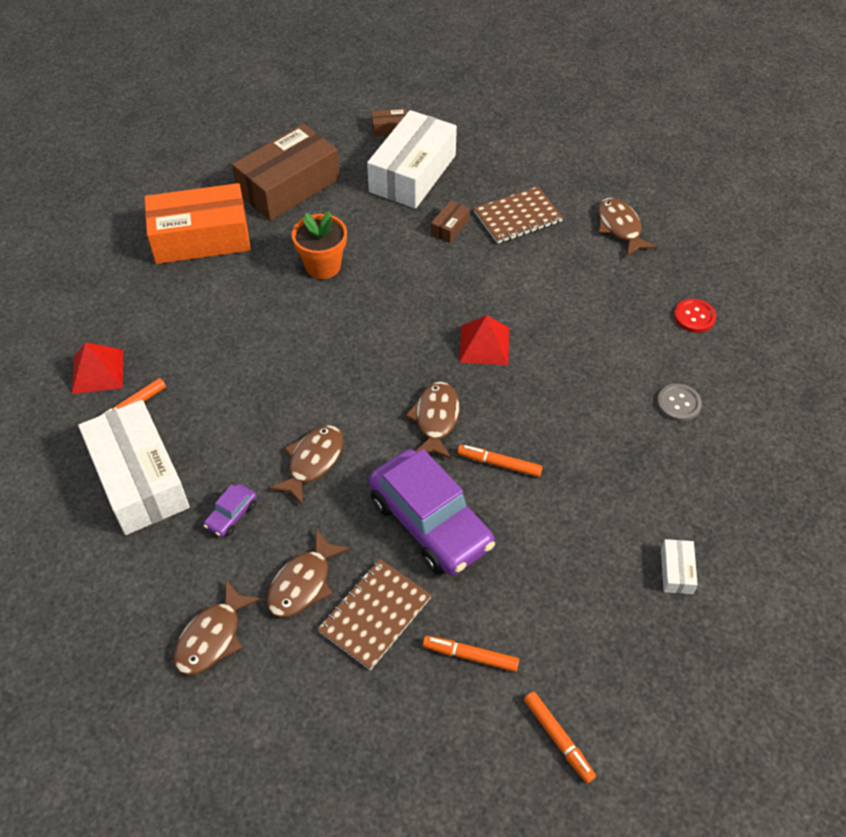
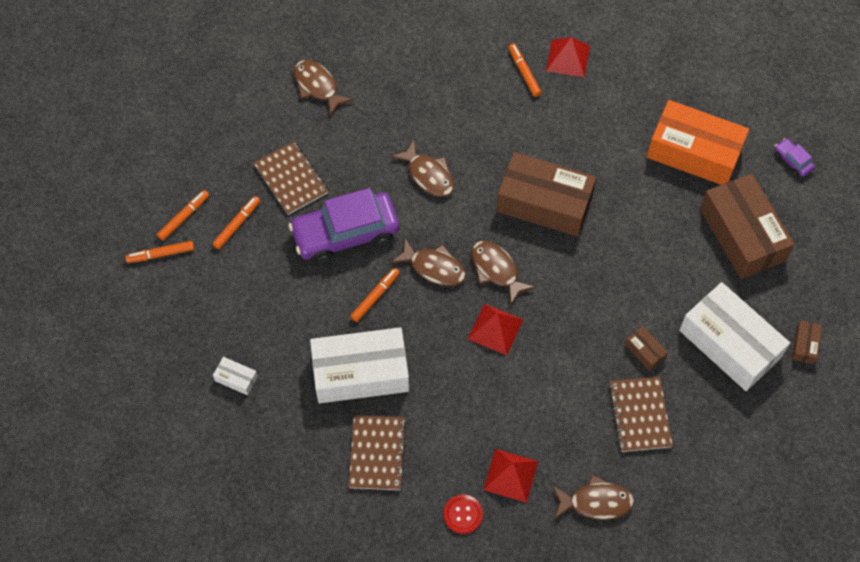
camera: 110 degrees right, 10 degrees up
(139, 479) = (457, 68): white box -> white box (360, 372)
(201, 238) = (694, 152): orange box -> orange box turned 75 degrees counterclockwise
(231, 515) = (404, 116): purple car -> purple car (792, 161)
(303, 583) = (333, 144): brown fish -> brown fish (496, 270)
(310, 343) = (544, 203): none -> brown box
(323, 266) = (629, 235): orange flower pot -> none
(488, 733) = (184, 217): none -> orange marker
(633, 292) = (510, 475): none -> red pyramid
(678, 403) = (377, 453): grey button -> brown notebook

